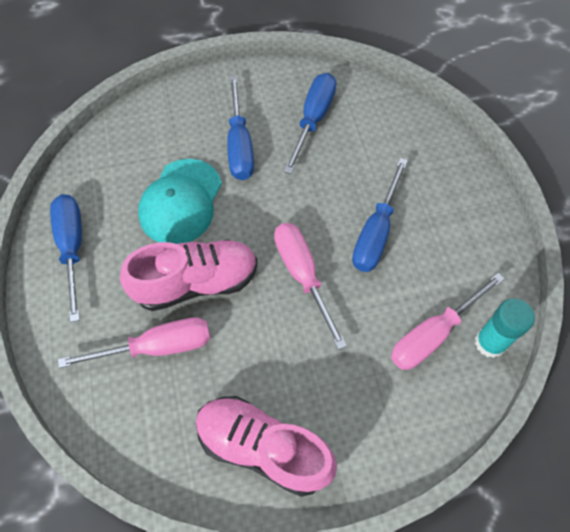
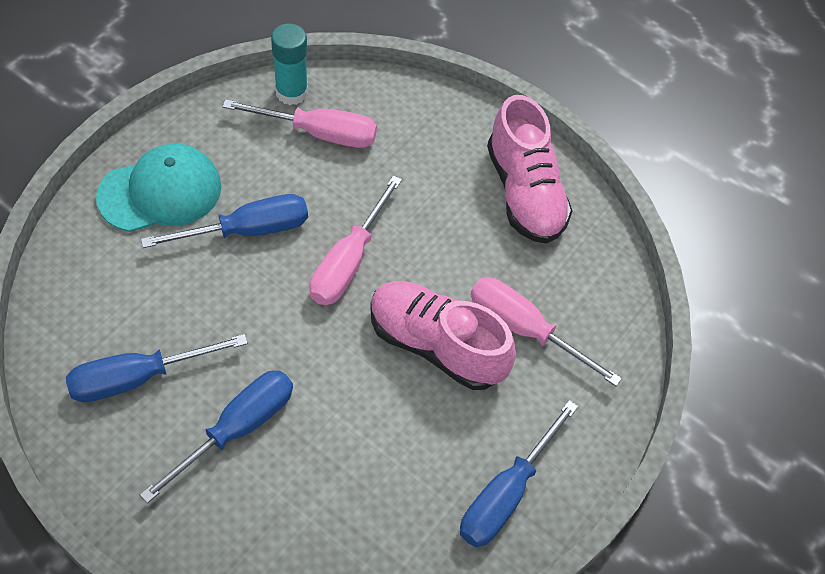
camera: 135 degrees left, 5 degrees down
(181, 202) = (361, 431): turquoise cap -> turquoise cap (160, 192)

